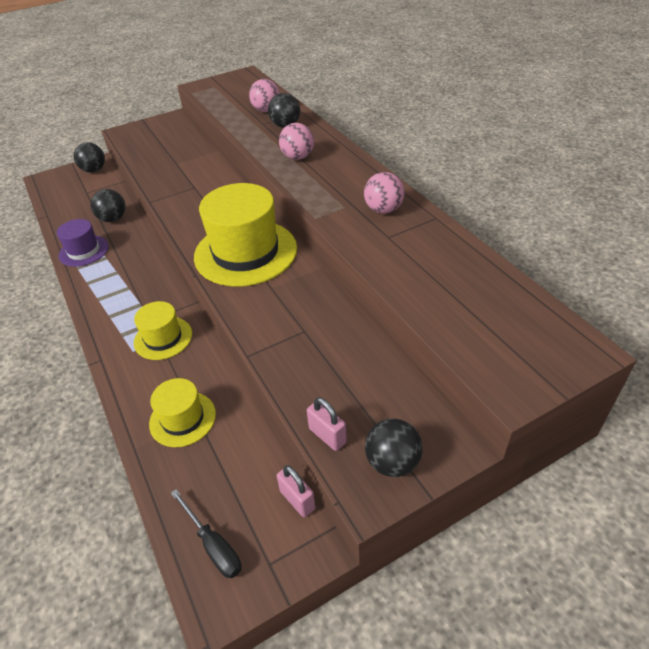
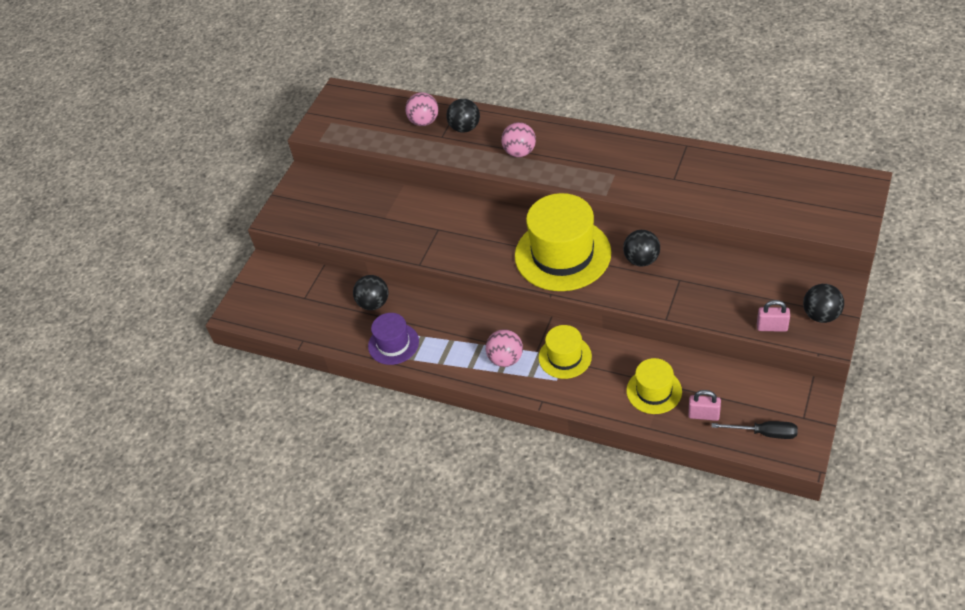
camera: 35 degrees left, 5 degrees up
(94, 170) = (274, 274): black ball -> black ball (641, 260)
(297, 500) = (778, 379): pink padlock -> pink padlock (703, 415)
(383, 210) = (644, 160): pink ball -> pink ball (506, 359)

